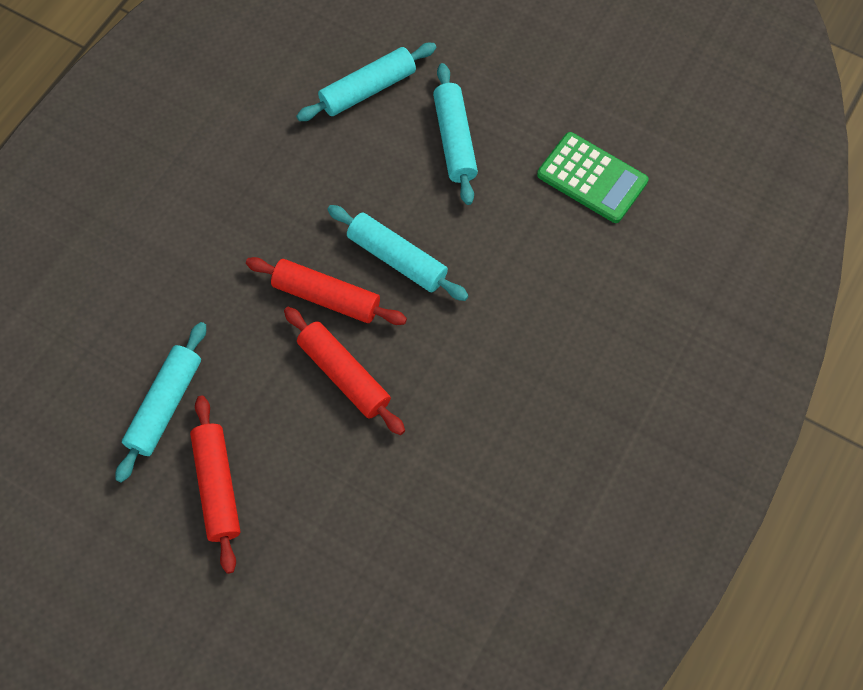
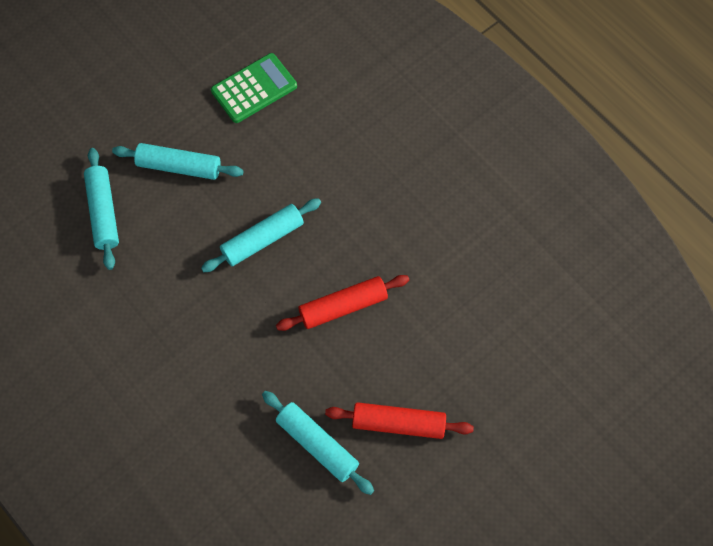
camera: 70 degrees left, 0 degrees up
(326, 297) = (273, 299): red rolling pin -> none

